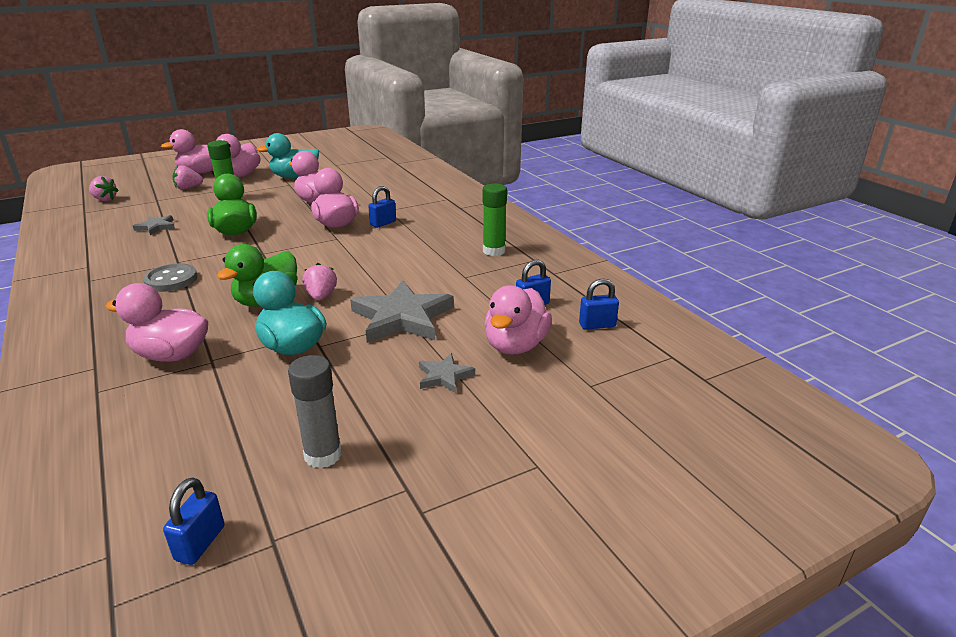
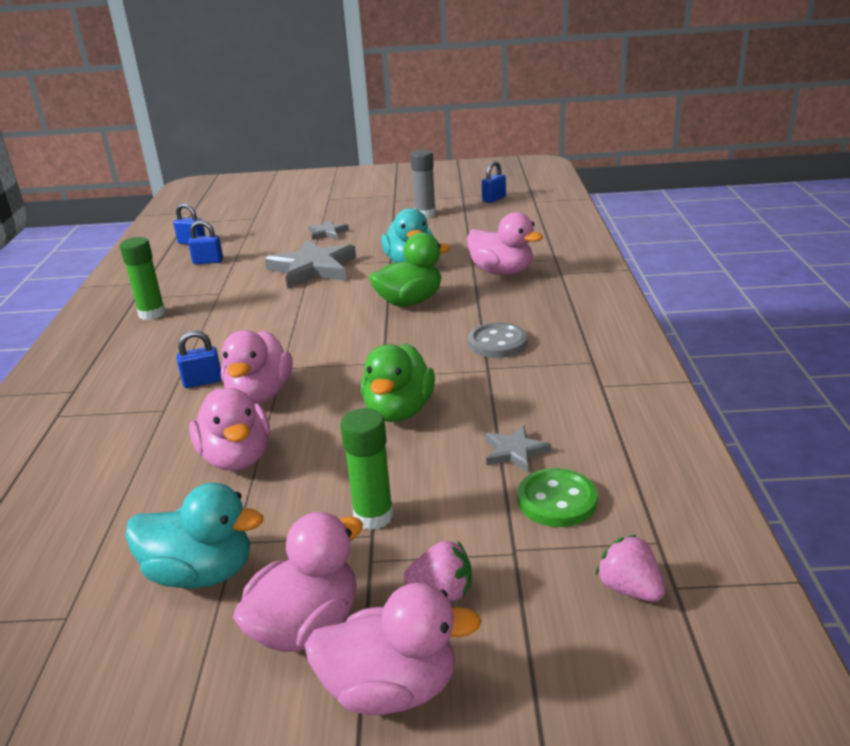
camera: 150 degrees left, 0 degrees up
(133, 215) = (557, 500): none -> green button
(321, 296) = (359, 297): pink strawberry -> none
(515, 345) = (262, 240): pink duck -> none

